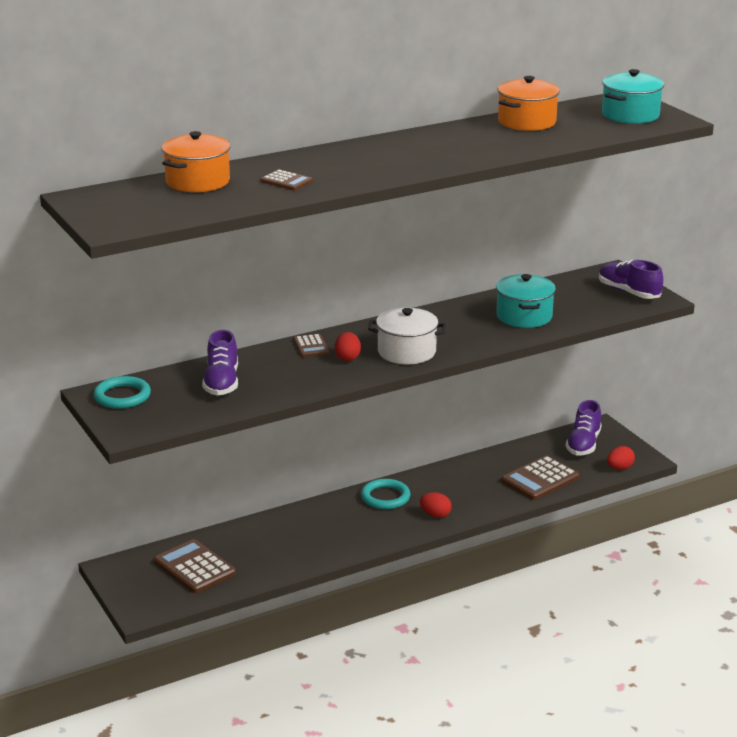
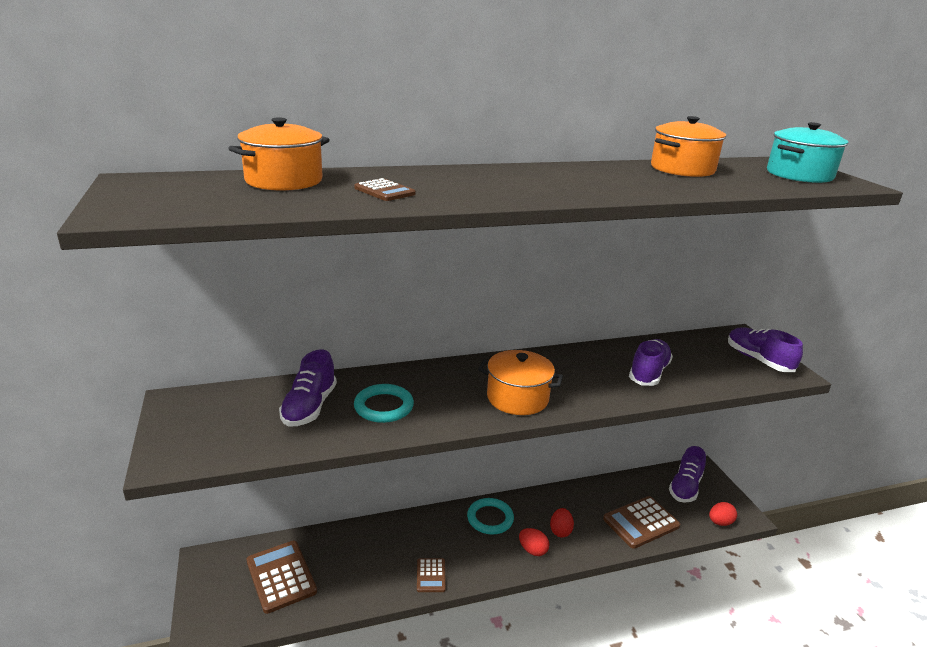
camera: 10 degrees right, 0 degrees up
(122, 396) = (198, 408): turquoise ring -> turquoise ring (383, 406)
(311, 346) = (422, 376): brown calculator -> brown calculator (431, 575)
(347, 358) = (453, 396): red egg -> red egg (560, 531)
(406, 352) = (517, 398): white pot -> orange pot
(524, 316) = (648, 373): turquoise pot -> purple shoe

